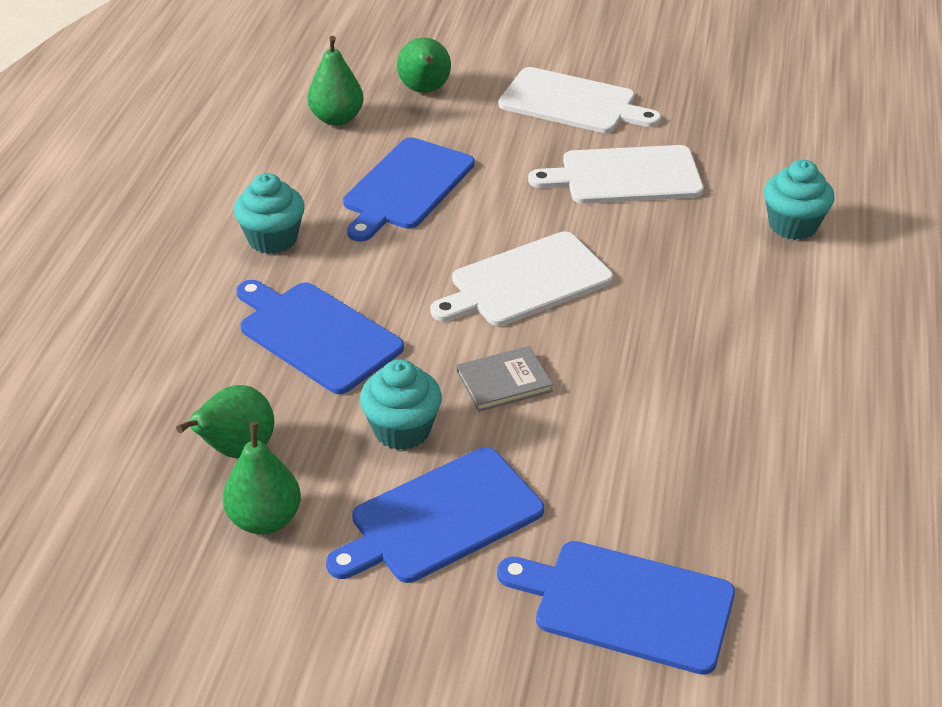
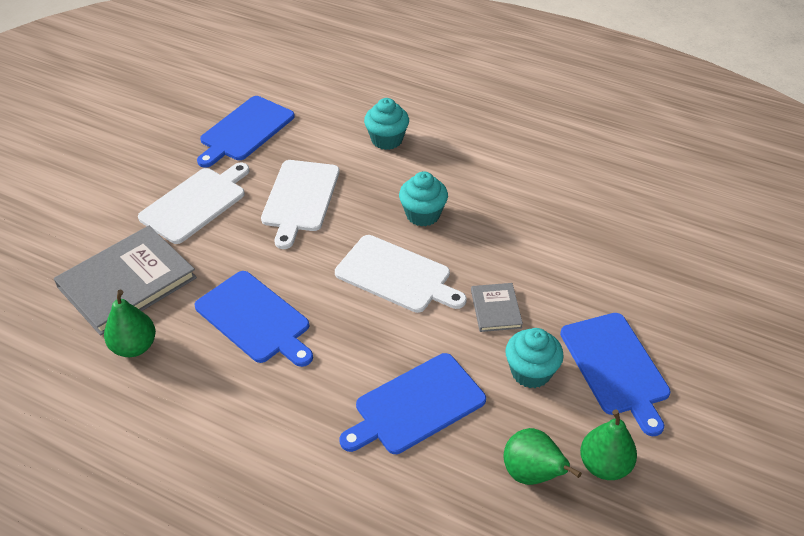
camera: 75 degrees left, 5 degrees up
(272, 239) = (285, 417): turquoise cupcake -> turquoise cupcake (423, 214)
(425, 90) = (127, 282): green pear -> grey book
(526, 282) = (396, 275): white cutting board -> white cutting board turned 45 degrees counterclockwise
(626, 605) = (694, 296): blue cutting board -> blue cutting board (245, 130)

